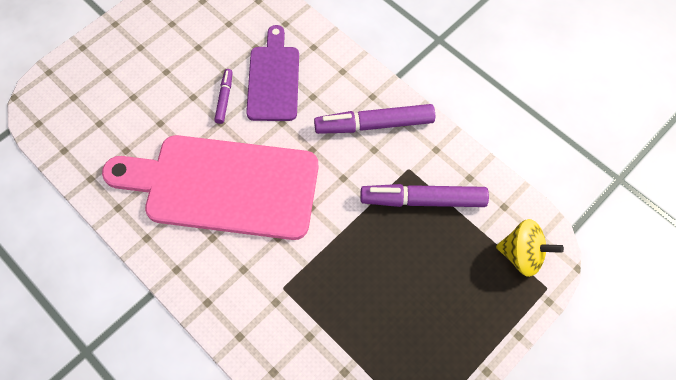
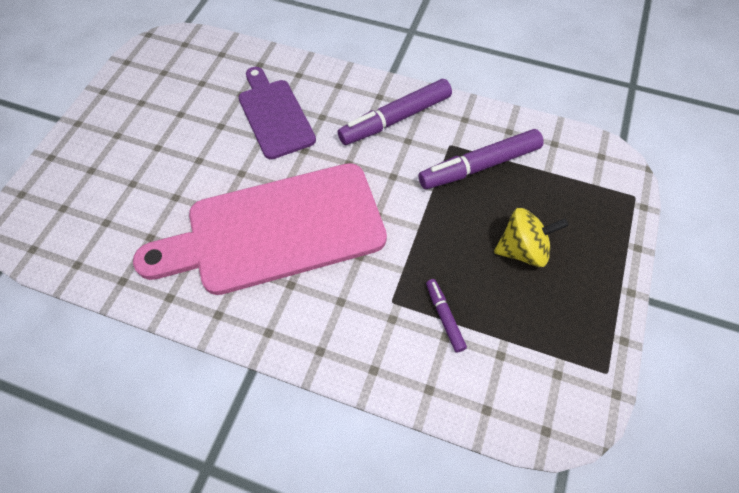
camera: 25 degrees left, 5 degrees down
(224, 98) = (233, 150): purple marker -> purple marker (444, 317)
(522, 255) = (596, 177): yellow spinning top -> yellow spinning top (523, 250)

